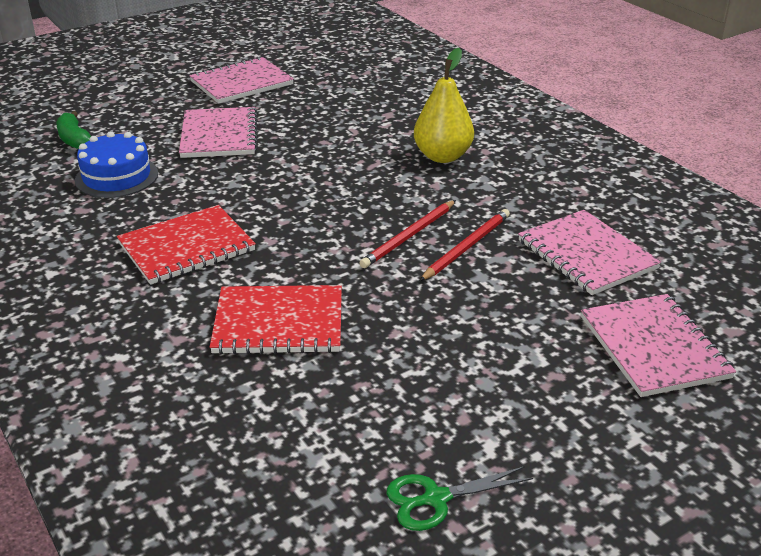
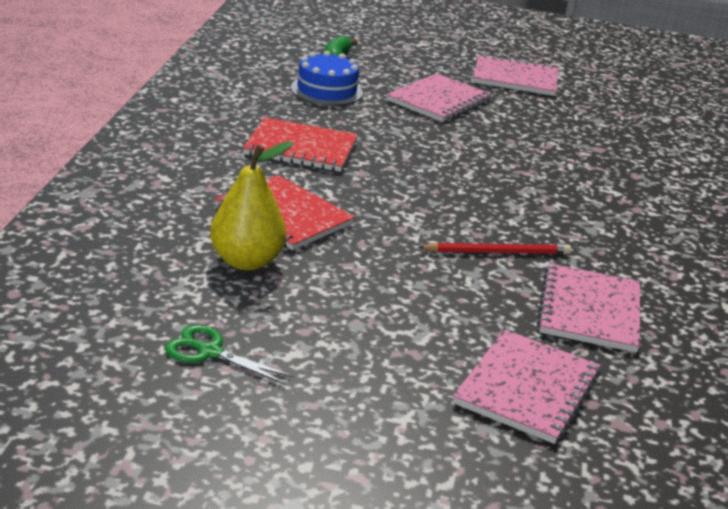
camera: 40 degrees right, 5 degrees down
(409, 236) = (464, 223): red pencil -> none
(442, 156) = (591, 194): yellow pear -> yellow pear (246, 261)

